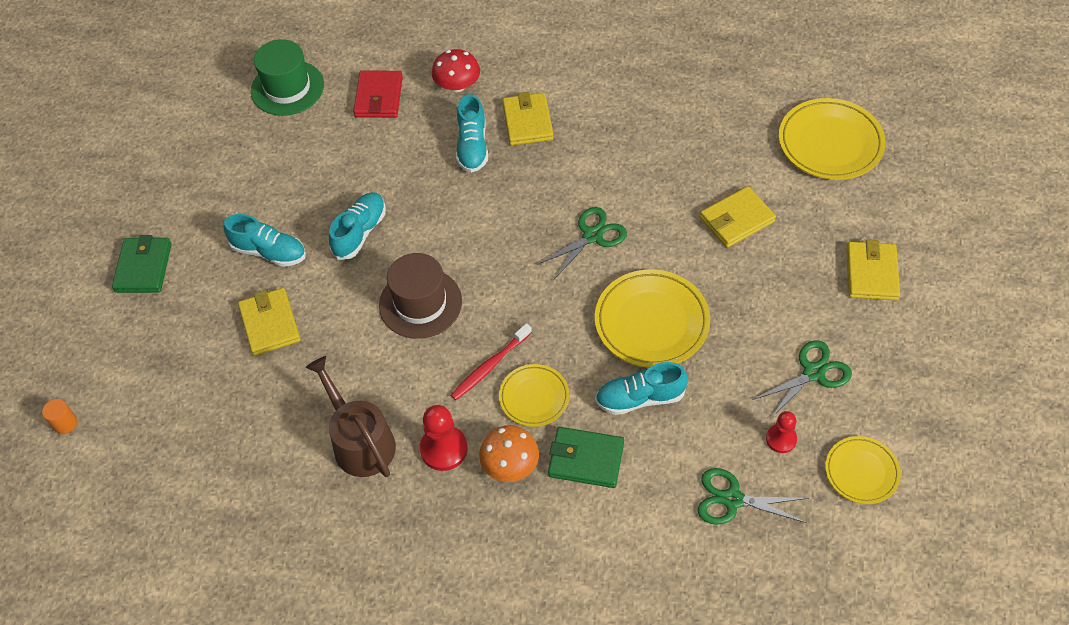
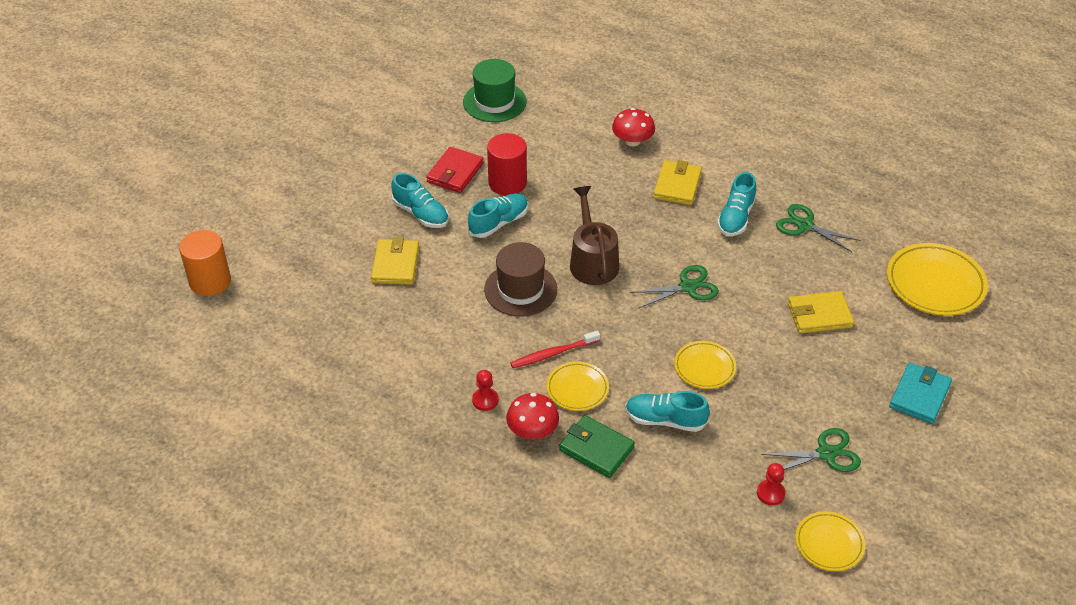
camera: 20 degrees right, 10 degrees down
(65, 423) = (210, 281): orange cylinder -> orange cylinder, size x2.07
(143, 267) = (321, 194): green wallet -> none
(347, 181) = (507, 183): none -> red cylinder
(360, 442) = (422, 372): brown watering can -> brown watering can (592, 261)
(378, 97) = (564, 130): red wallet -> red wallet (455, 173)
(444, 449) = (485, 400): red pawn -> red pawn, size x0.64
(472, 146) = (621, 189): turquoise shoe -> turquoise shoe (736, 217)
(510, 464) = (532, 430): orange mushroom -> red mushroom
(651, 322) = (704, 367): yellow plate -> yellow plate, size x0.59
(732, 499) = (704, 523): green scissors -> green scissors (804, 225)
(871, 273) = (919, 396): yellow wallet -> turquoise wallet

